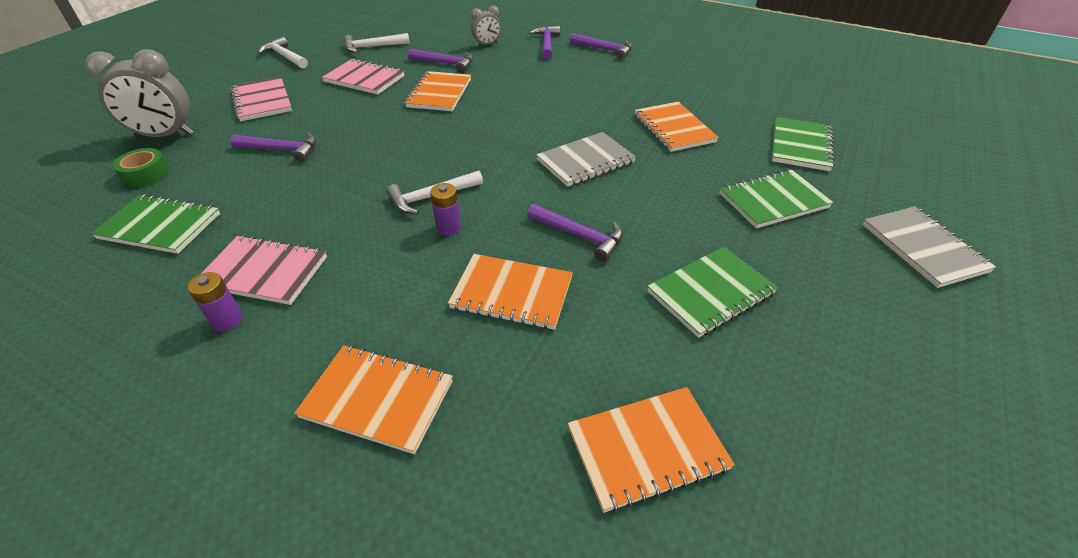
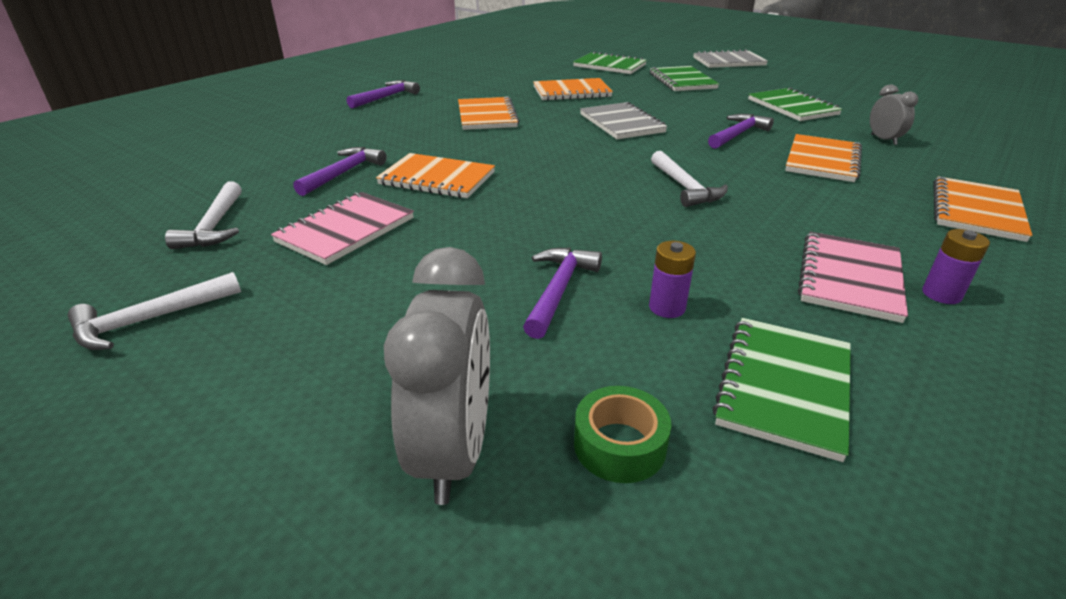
camera: 80 degrees left, 10 degrees down
(262, 101) = (360, 328): pink notebook -> none
(448, 227) = (737, 181): purple battery -> purple battery (667, 307)
(487, 44) = (305, 147): grey clock -> grey clock (883, 140)
(546, 43) = (340, 118): purple hammer -> none
(647, 449) = (943, 136): orange notebook -> orange notebook (487, 116)

